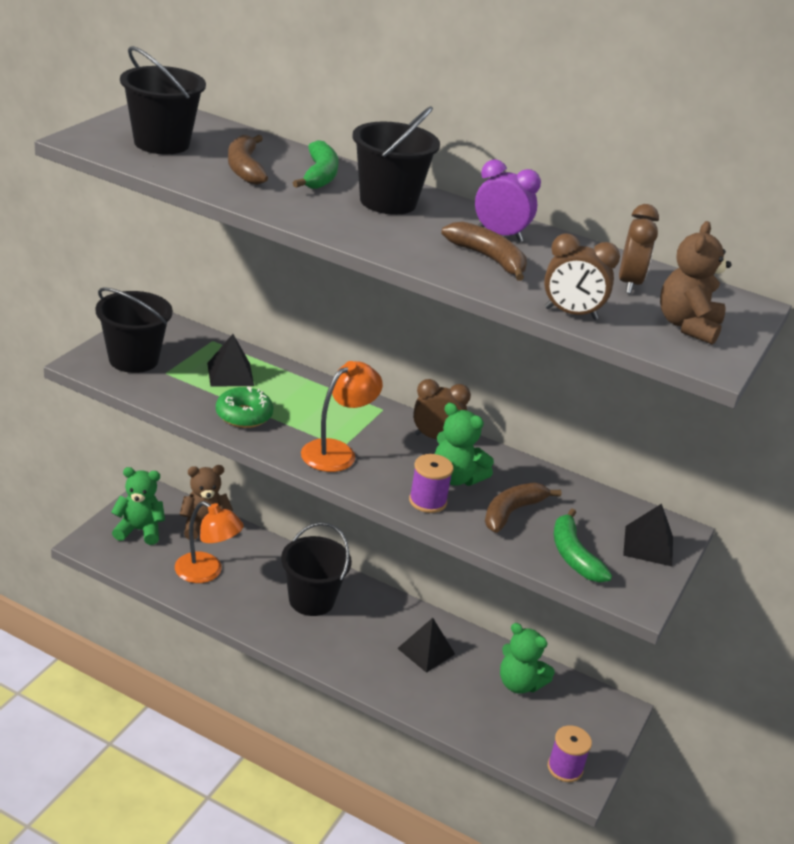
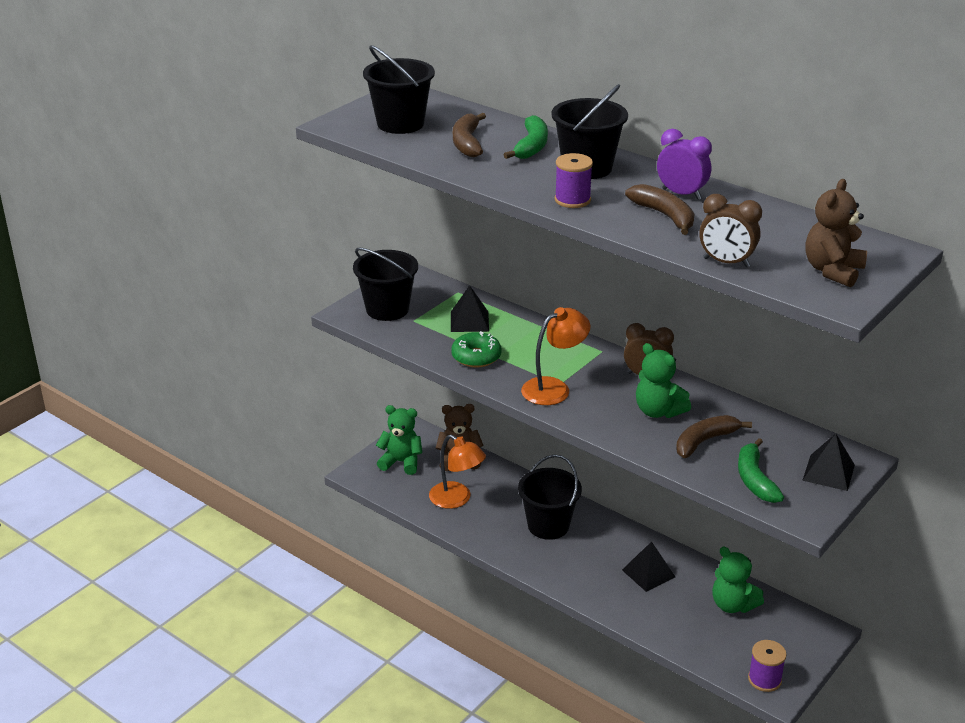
camera: 15 degrees right, 0 degrees up
(427, 501) = (628, 431): purple spool -> purple spool (572, 200)
(629, 284) = (789, 234): brown clock -> none

